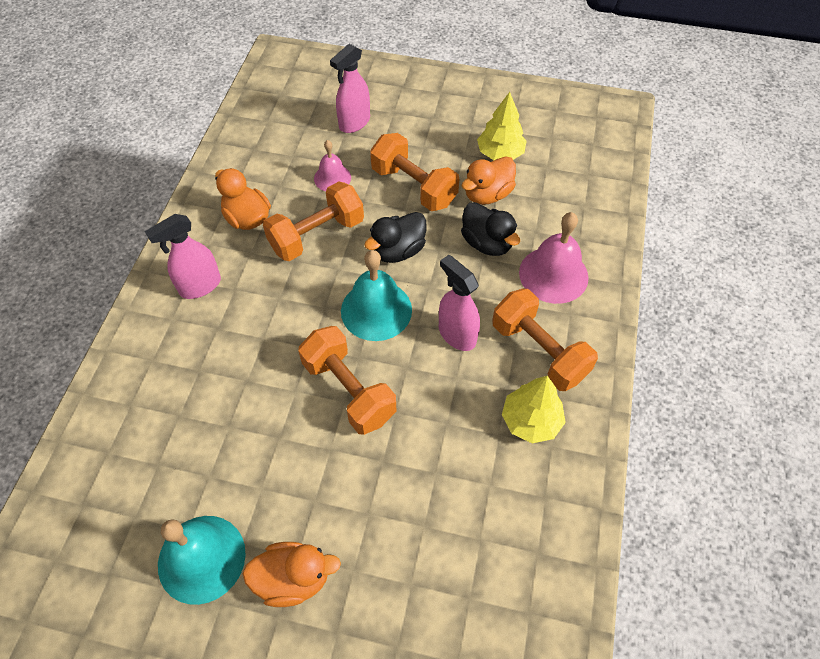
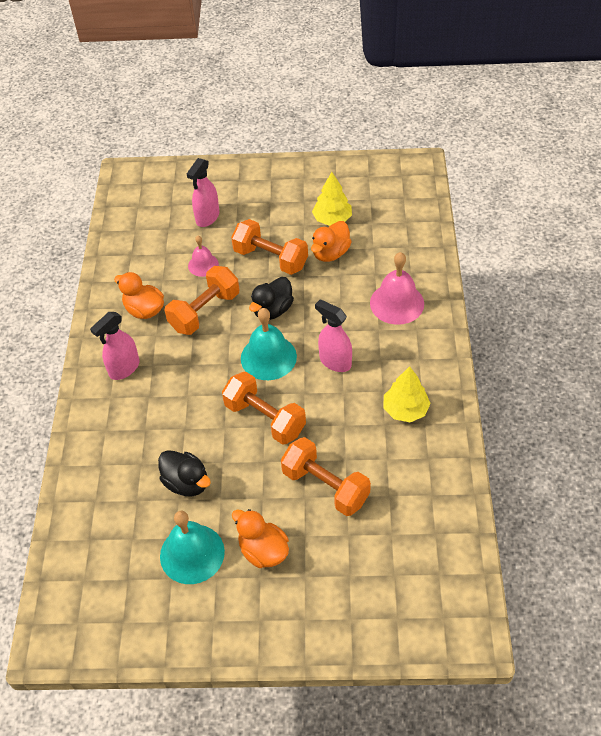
camera: 10 degrees left, 5 degrees down
(293, 578) = (263, 551): orange duck -> orange duck turned 120 degrees counterclockwise
(487, 243) = (340, 290): black duck -> black duck (187, 483)
(539, 351) = (399, 360): orange dumbbell -> orange dumbbell (325, 486)

